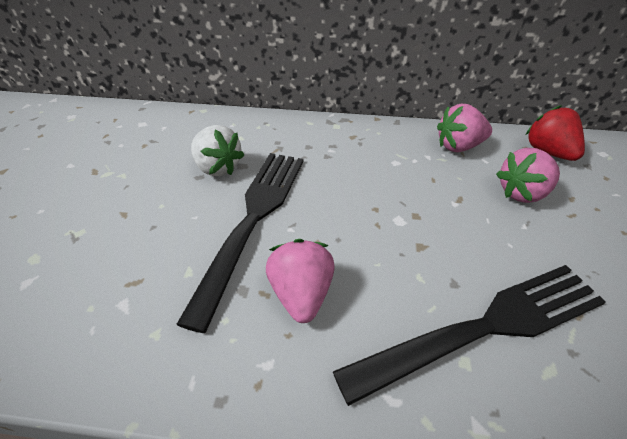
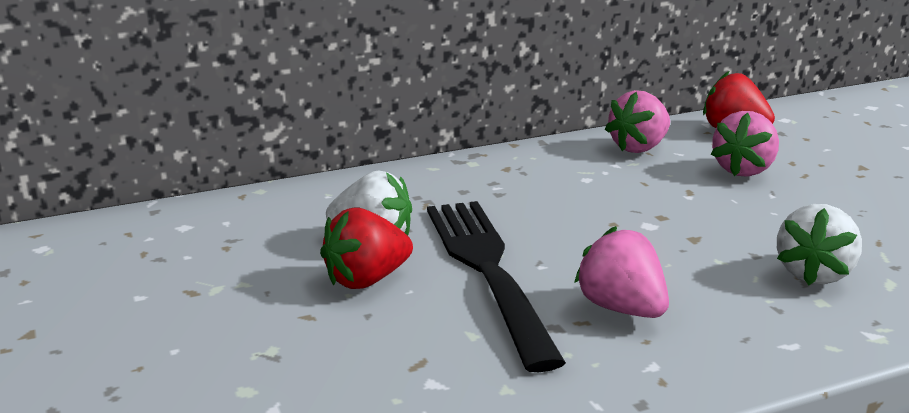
camera: 30 degrees left, 20 degrees down
(180, 198) = (366, 280): none -> red strawberry
(486, 327) = (814, 274): black fork -> white strawberry

